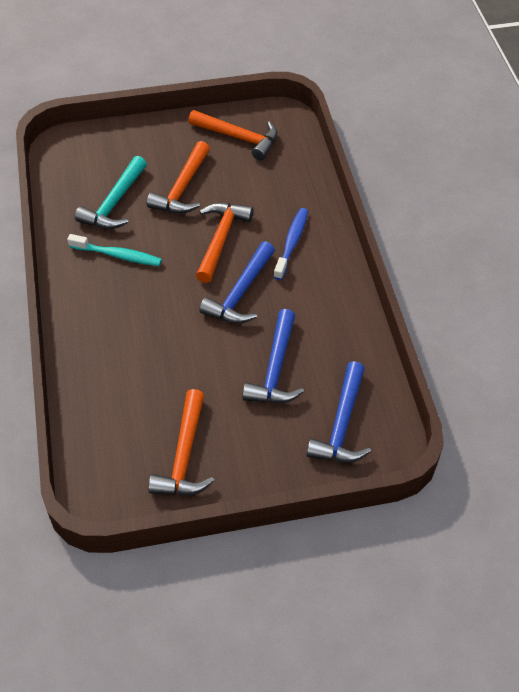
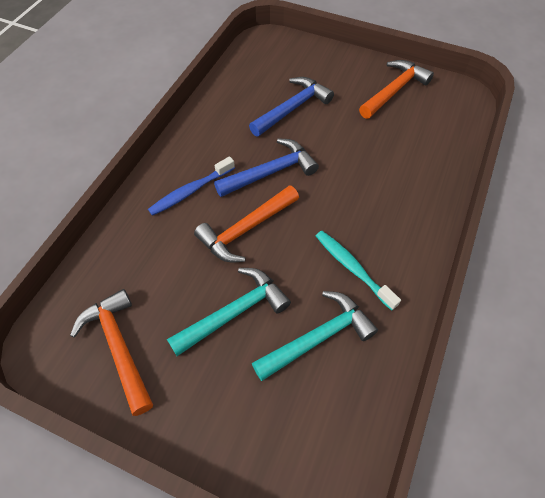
camera: 145 degrees left, 5 degrees up
(182, 188) = (234, 312): orange hammer -> turquoise hammer
(342, 425) = (280, 60): blue hammer -> none

